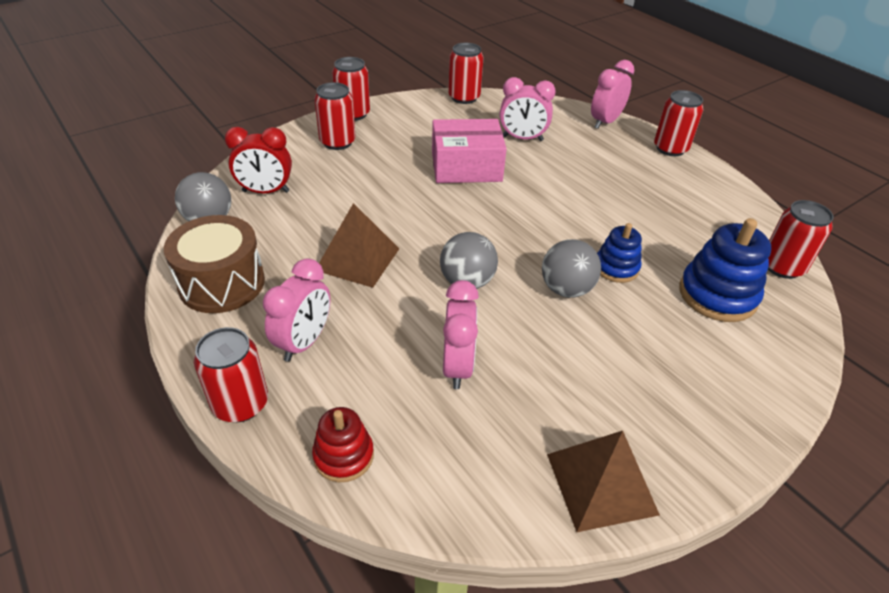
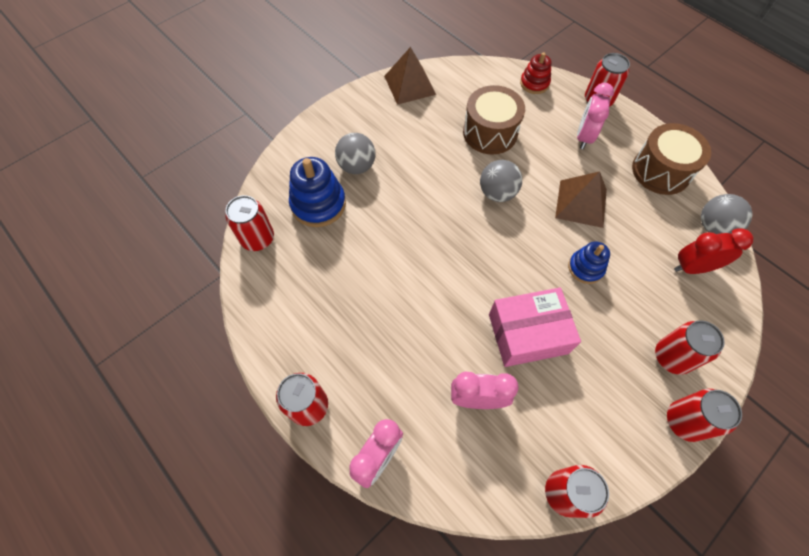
camera: 175 degrees right, 20 degrees up
(457, 366) = (490, 132): pink clock -> brown drum
(566, 289) = (427, 195): grey ball -> grey ball (357, 166)
(616, 268) = (389, 220): blue stacking toy -> blue stacking toy (585, 268)

